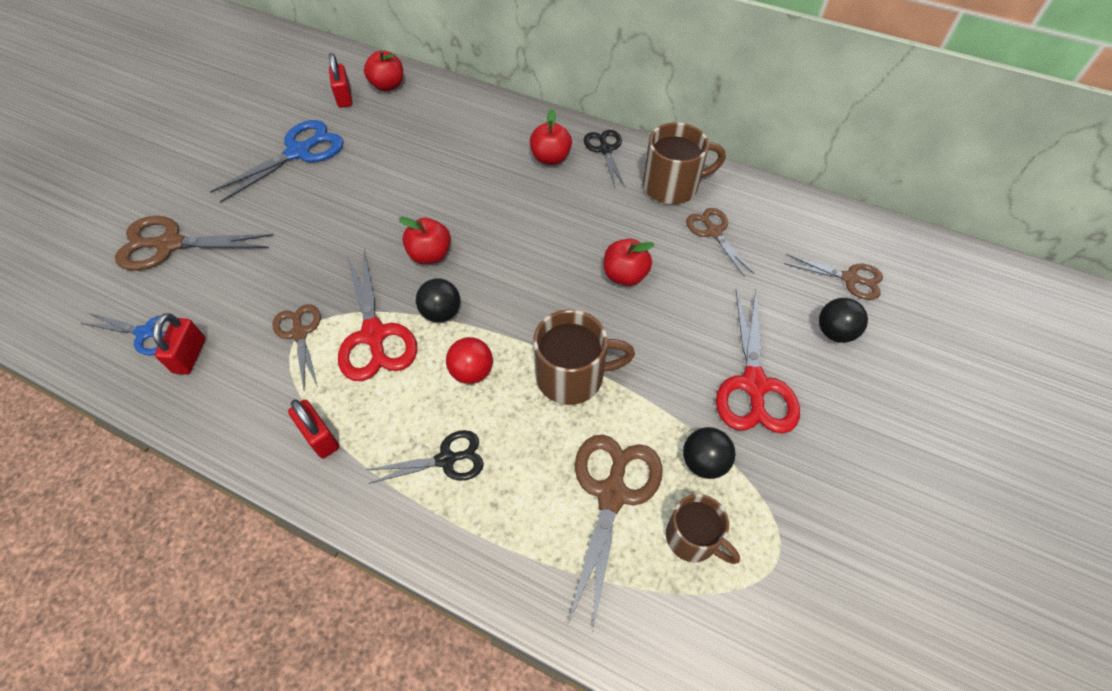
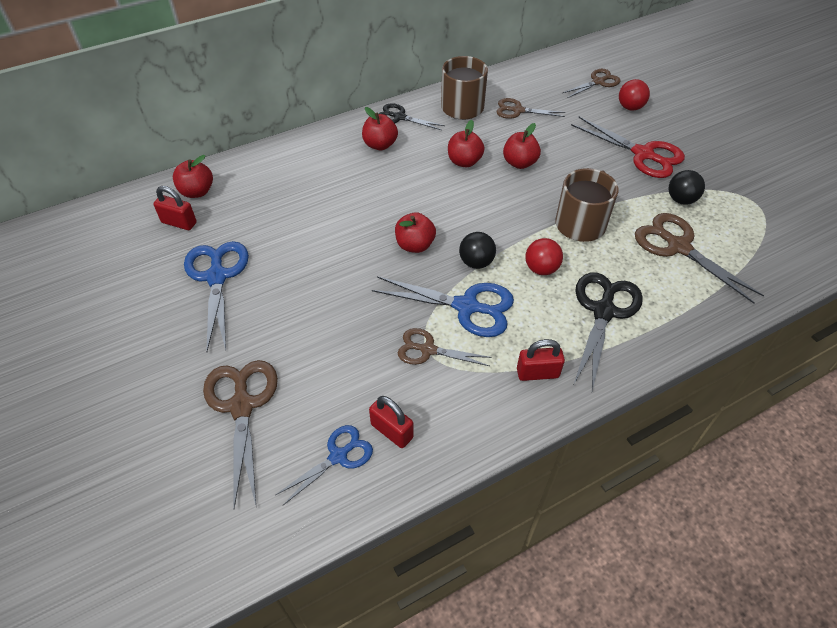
camera: 55 degrees left, 5 degrees down
(170, 244) = (242, 406): brown scissors -> brown scissors turned 135 degrees clockwise
(374, 335) = (466, 307): red scissors -> blue scissors
(446, 459) = (603, 311): black scissors -> black scissors, size x1.62
(584, 230) = (464, 161): none -> red apple
(693, 538) = (726, 228): brown mug -> none
(834, 332) = (630, 107): black ball -> red ball

